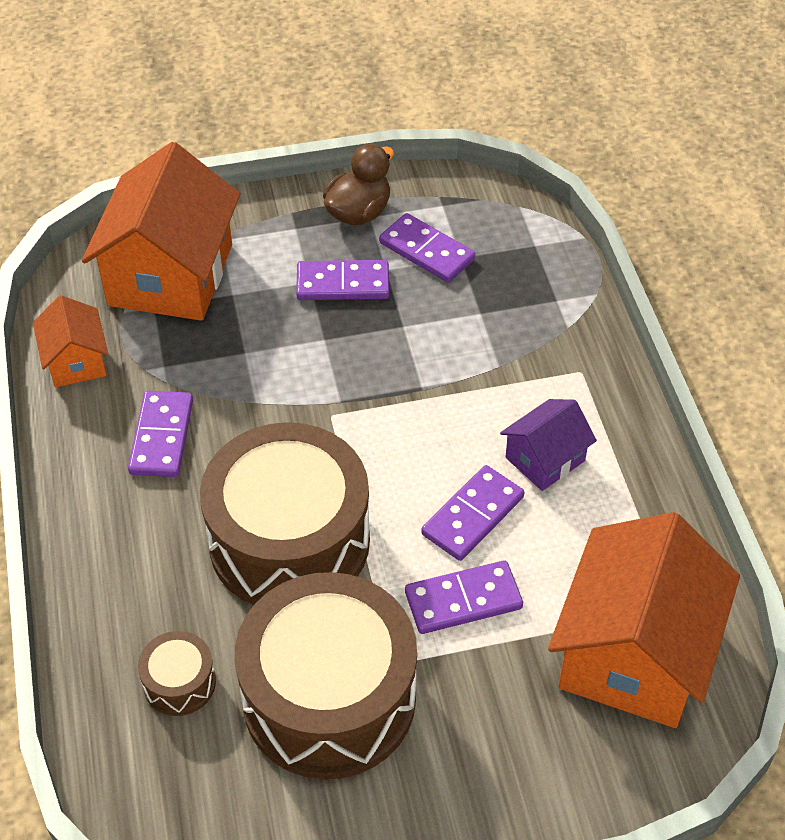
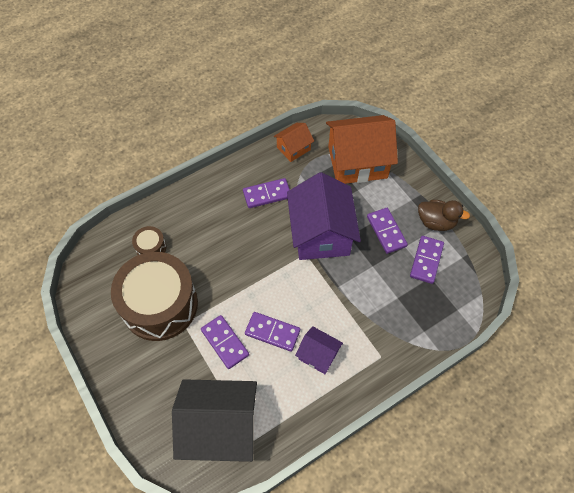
camera: 70 degrees right, 10 degrees up
(289, 541) = (231, 262): brown drum -> none
(298, 378) = (321, 233): none -> purple house
(634, 653) = (220, 427): orange house -> black house

